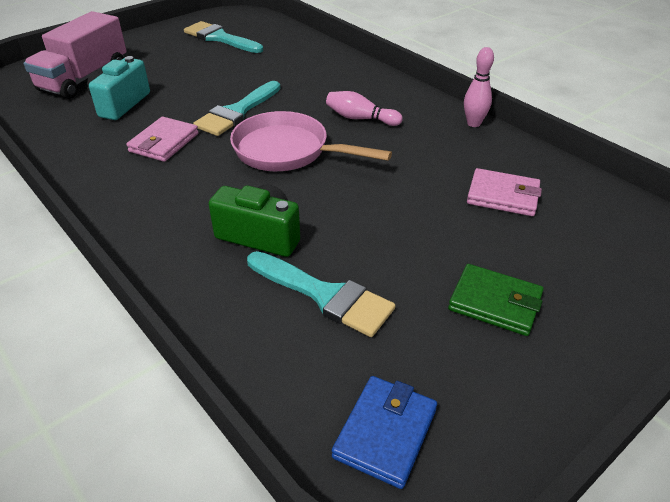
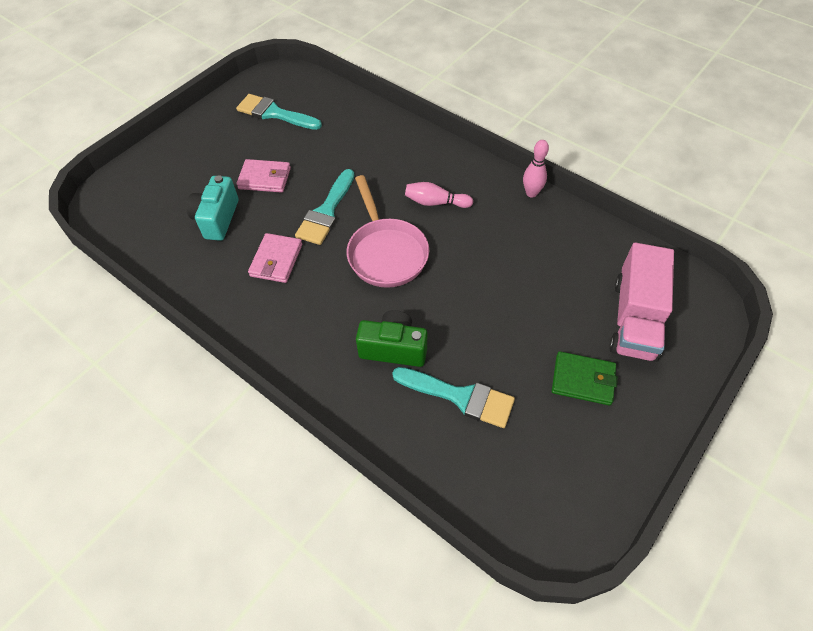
camera: 10 degrees left, 15 degrees up
(84, 78) = (168, 190): pink truck -> pink truck (634, 319)
(288, 151) = (386, 252): pink pan -> pink pan turned 120 degrees counterclockwise
(385, 433) = (532, 502): blue wallet -> none
(503, 196) = (570, 273): pink wallet -> pink wallet (265, 178)

